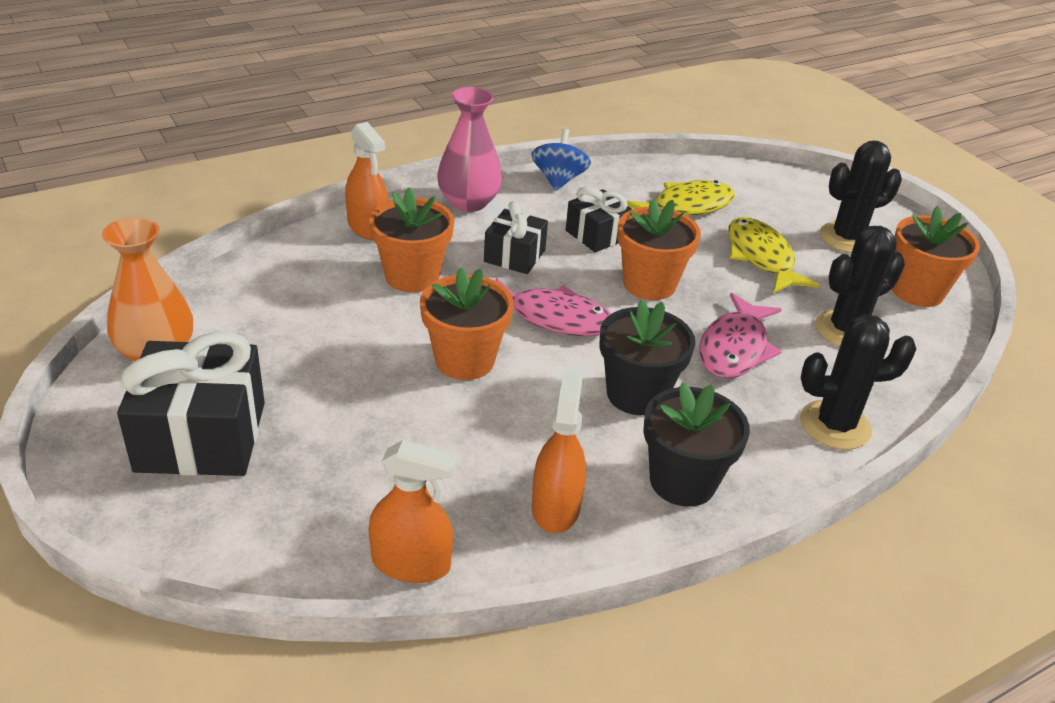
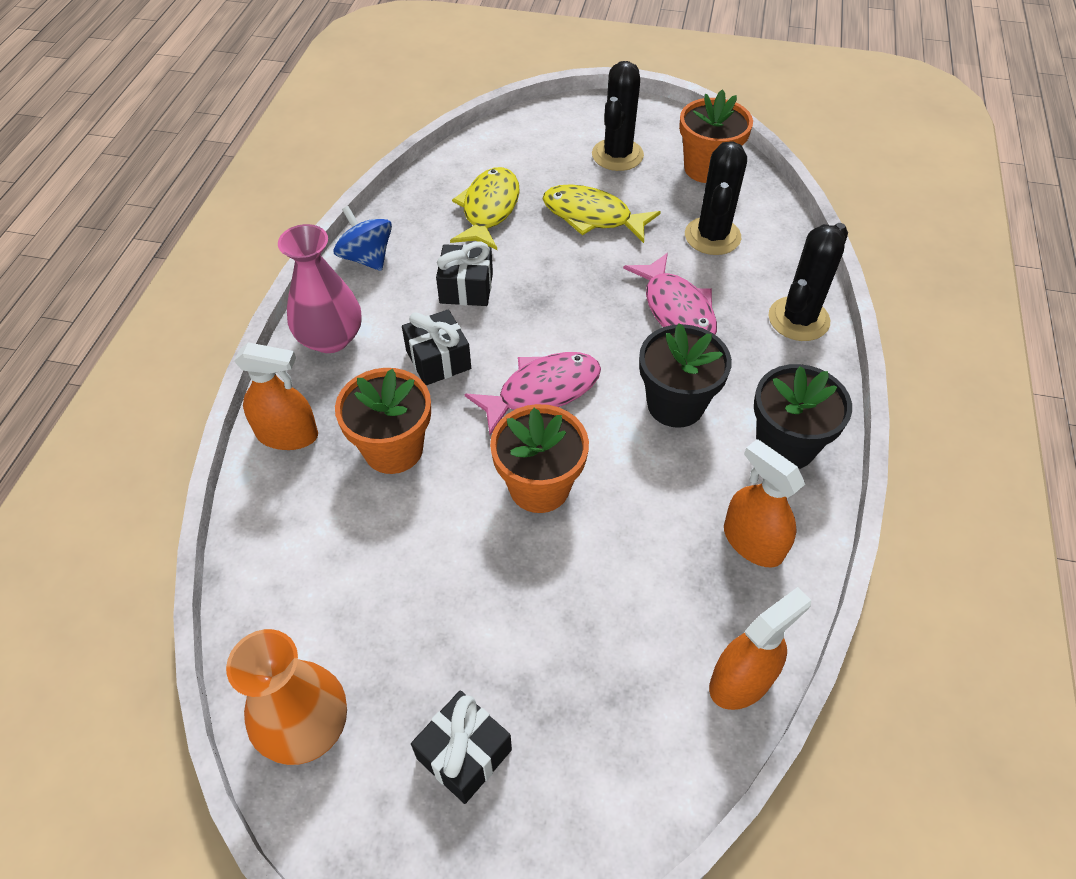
camera: 45 degrees left, 15 degrees up
(201, 436) = (464, 754): black gift -> black gift, size x0.58
(649, 284) = (559, 302): orange flower pot -> none

